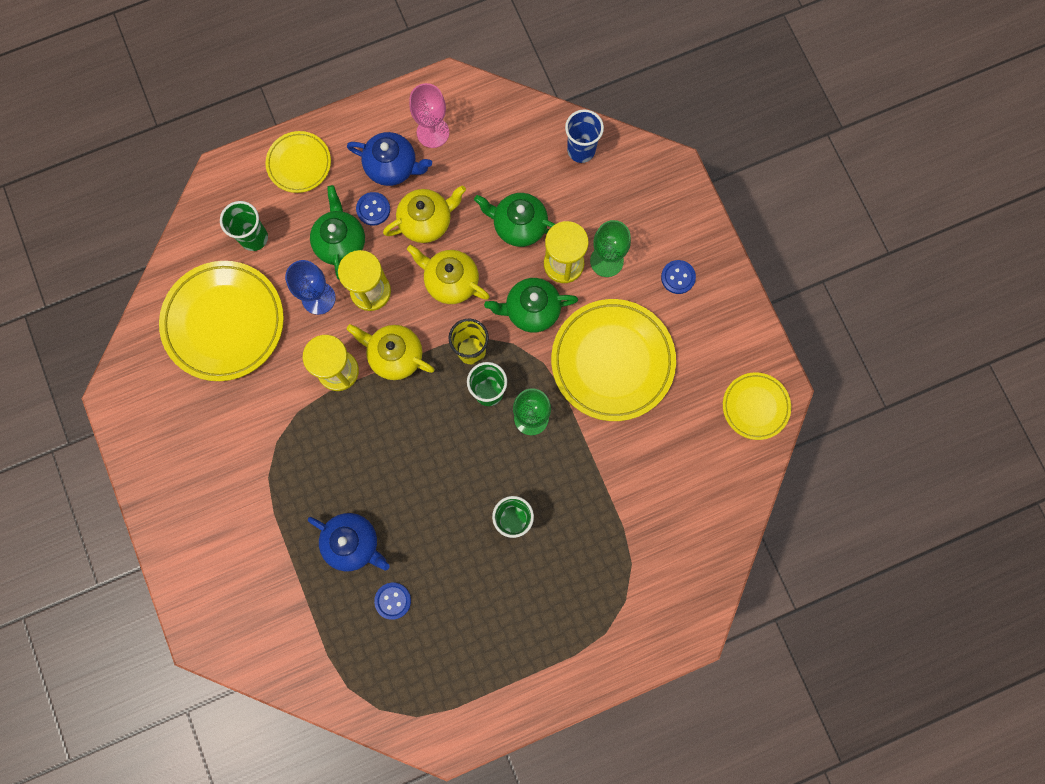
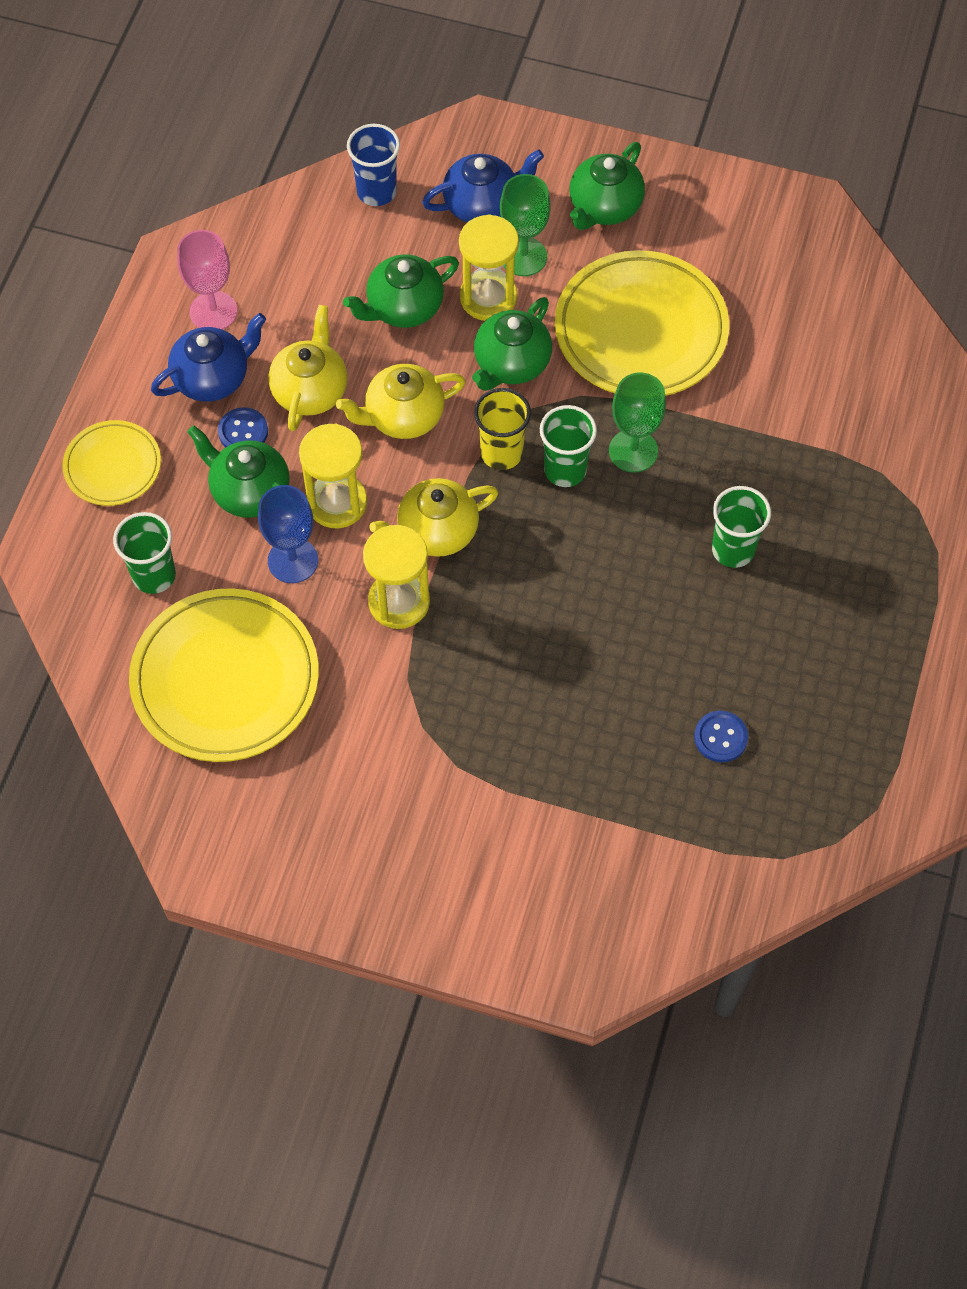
camera: 50 degrees left, 15 degrees down
(353, 543) = (617, 731): blue teapot -> blue teapot (482, 204)
(678, 277) = (604, 207): blue button -> green teapot
(755, 406) = (809, 240): yellow plate -> none

